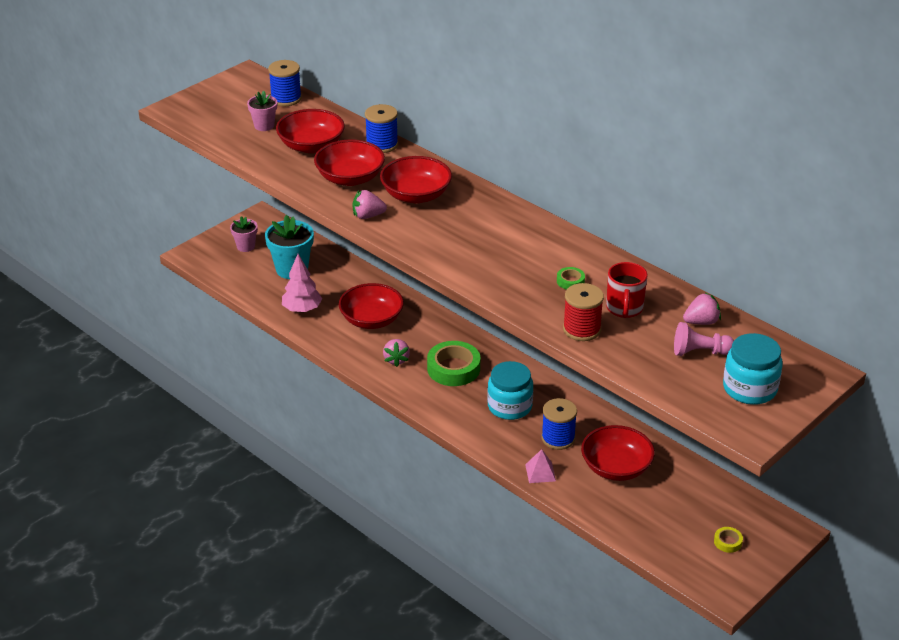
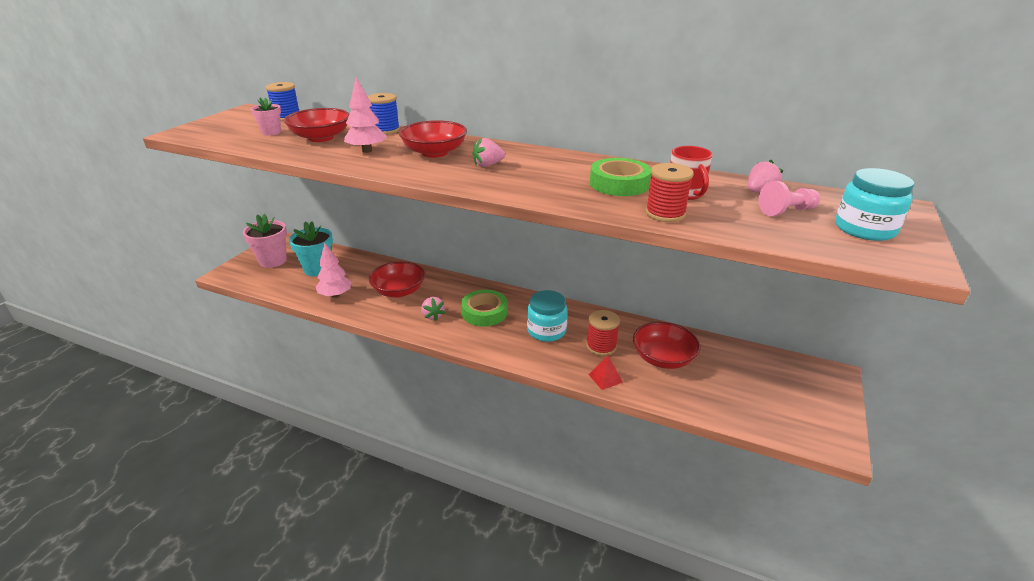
camera: 20 degrees left, 5 degrees down
(245, 246) = (273, 261): pink flower pot -> pink flower pot, size x1.74
(350, 178) = (367, 151): red bowl -> pink tree
(368, 216) = (397, 170): pink strawberry -> pink strawberry (488, 165)
(540, 472) = (605, 378): pink pyramid -> red pyramid
(558, 438) = (601, 346): blue spool -> red spool
(570, 281) = (619, 184): green tape -> green tape, size x2.17
(727, 542) = (798, 397): yellow tape -> none

